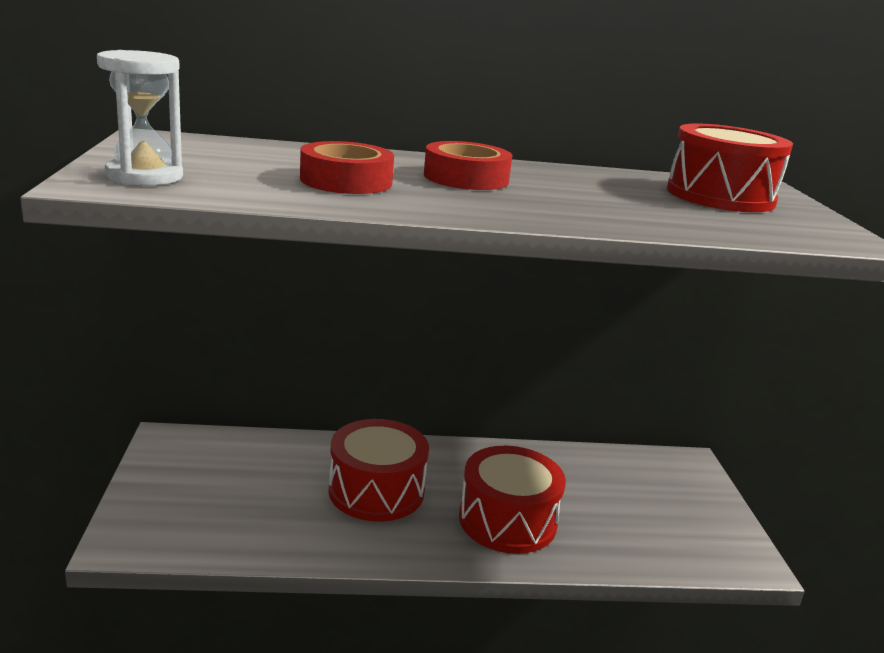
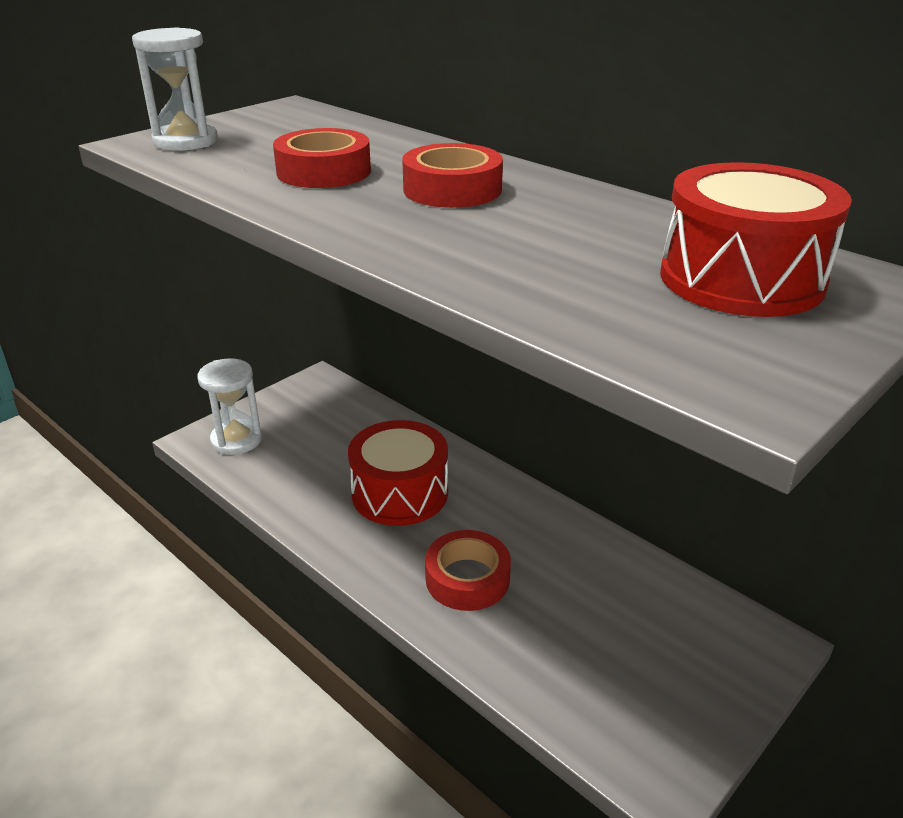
camera: 50 degrees right, 10 degrees up
(164, 522) = (236, 440): none -> white hourglass
(507, 520) = (467, 578): red drum -> red tape

